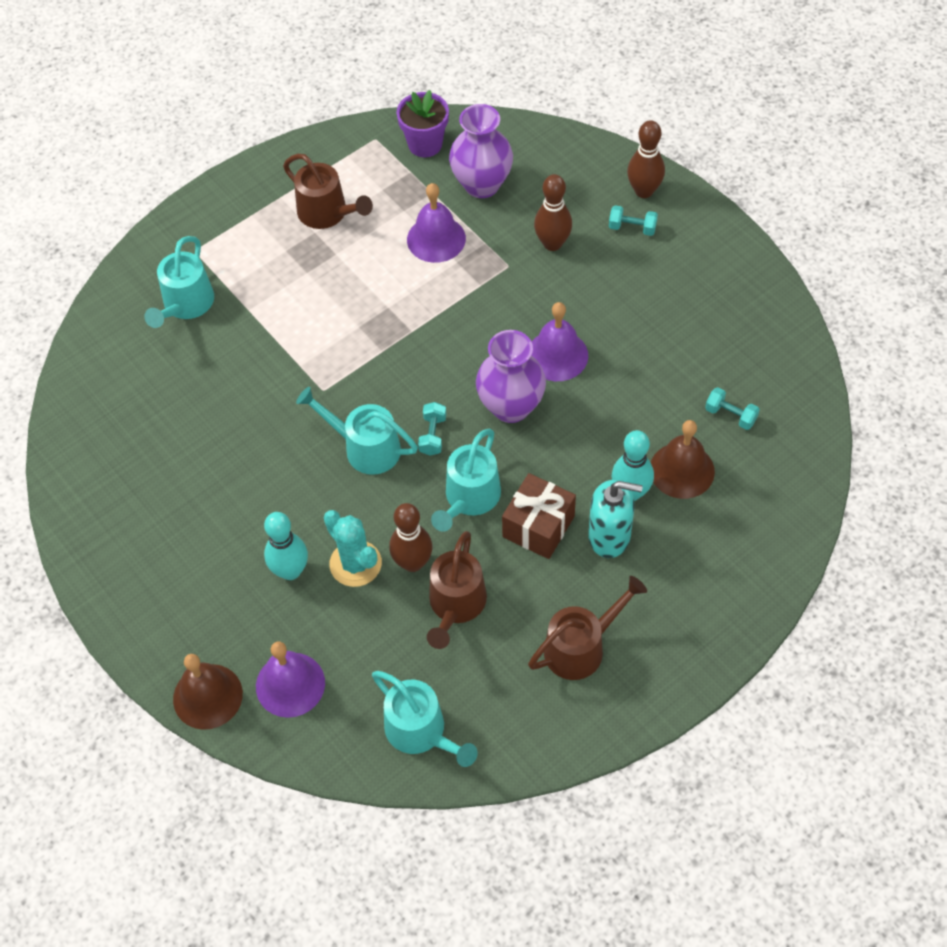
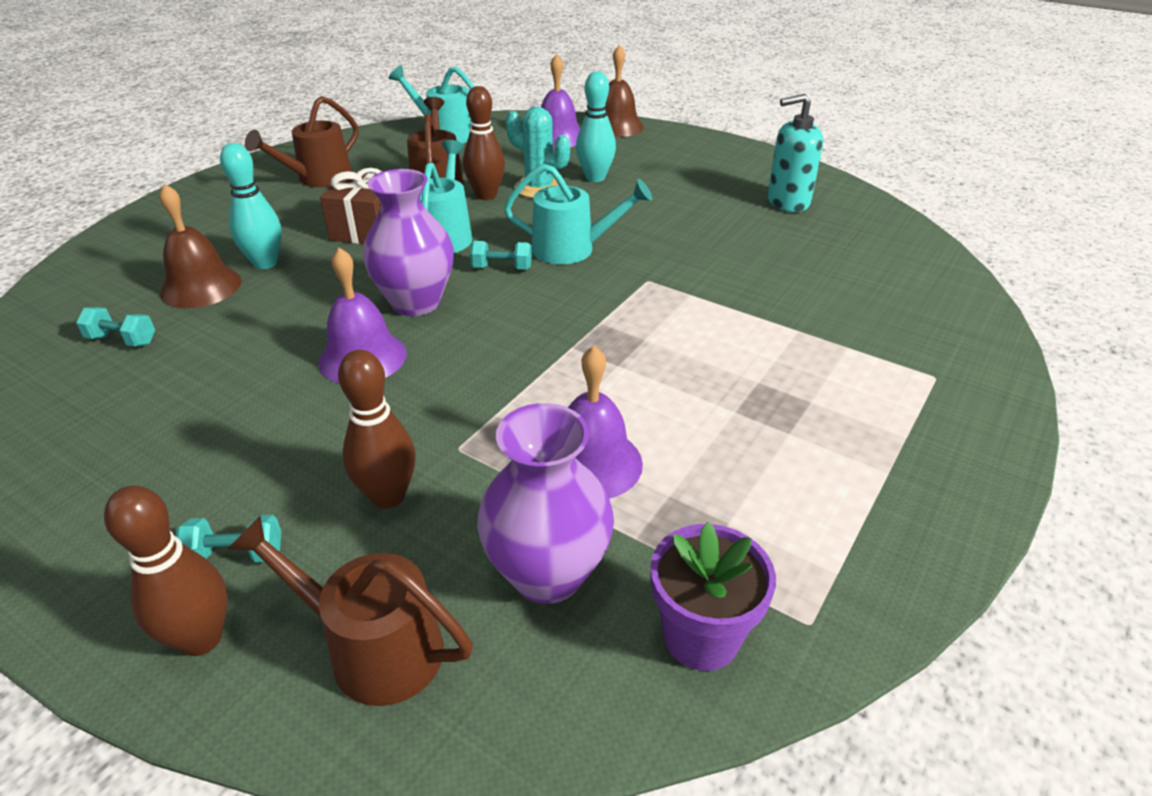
camera: 160 degrees right, 20 degrees down
(185, 305) = (880, 321): turquoise watering can -> none
(328, 213) = (791, 463): brown watering can -> brown watering can (372, 647)
(432, 435) = (502, 268): turquoise dumbbell -> turquoise dumbbell turned 75 degrees counterclockwise
(609, 536) = (290, 234): turquoise soap dispenser -> turquoise soap dispenser (787, 202)

